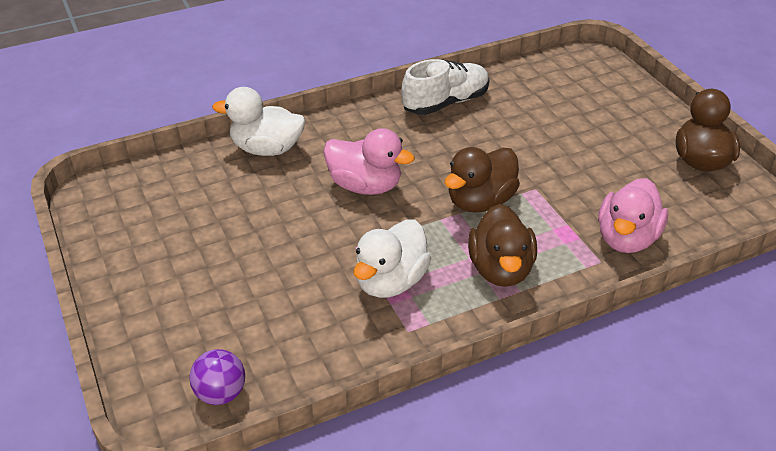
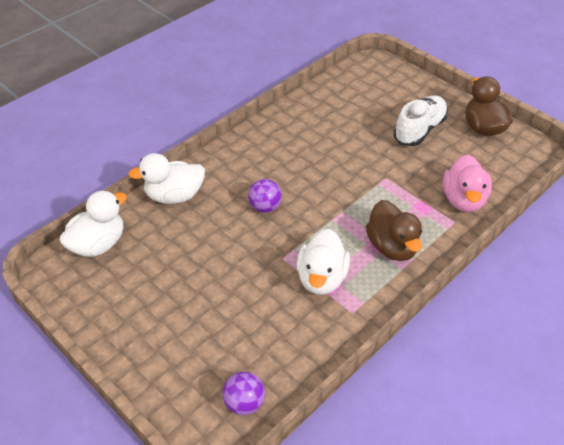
camera: 20 degrees left, 5 degrees up
(155, 178) = (98, 244): none -> white duck
(365, 185) = (265, 207): pink duck -> purple ball
(445, 103) = (290, 124): white shoe -> white shoe (419, 130)
(480, 201) = (353, 198): brown duck -> none

